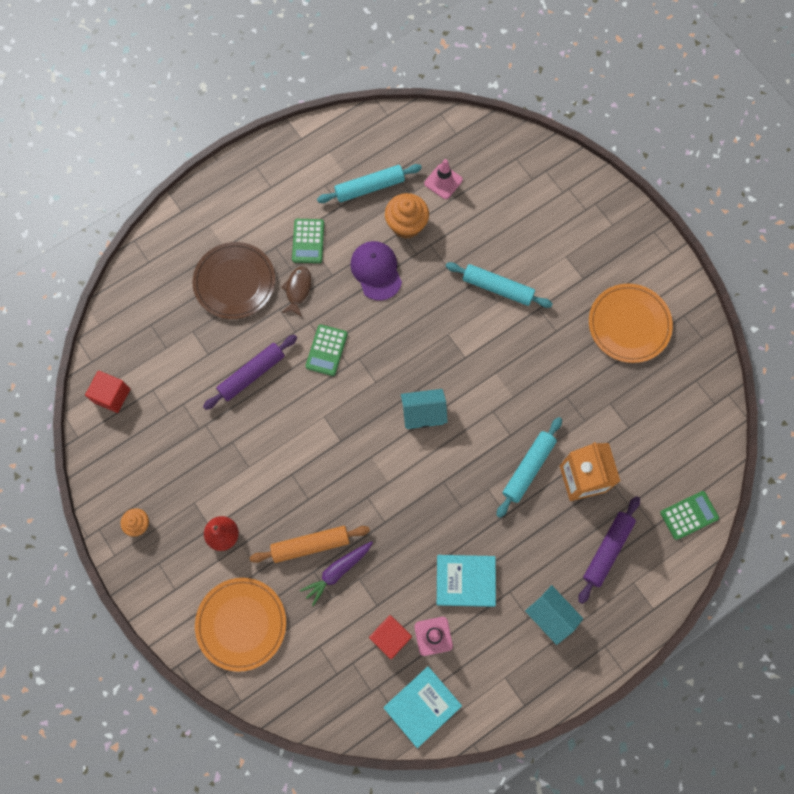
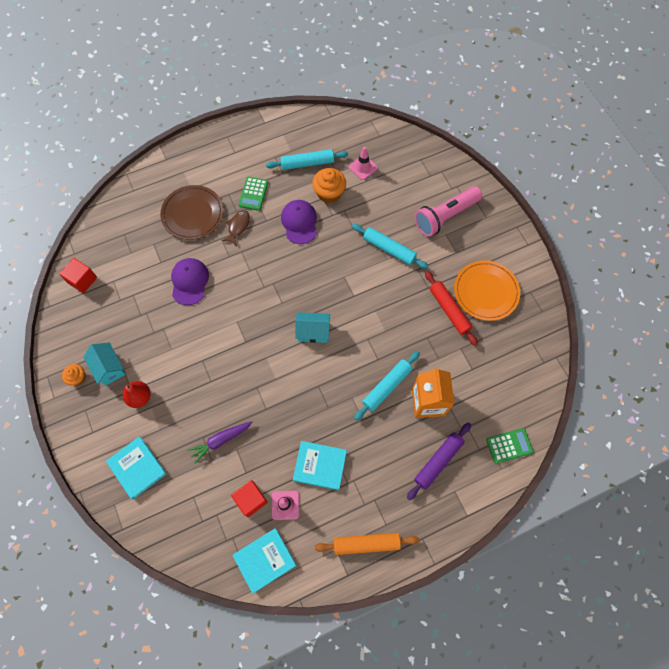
camera: 10 degrees right, 5 degrees down
(241, 624) = (137, 468): orange plate -> turquoise book
(252, 374) = (189, 282): purple rolling pin -> purple cap
(310, 545) = (204, 416): orange rolling pin -> orange rolling pin (366, 544)
(326, 350) = (249, 273): green calculator -> none
(550, 615) = (382, 505): turquoise house -> turquoise house (109, 368)
(561, 232) = (445, 216): none -> pink flashlight
(588, 356) = (449, 310): none -> red rolling pin

